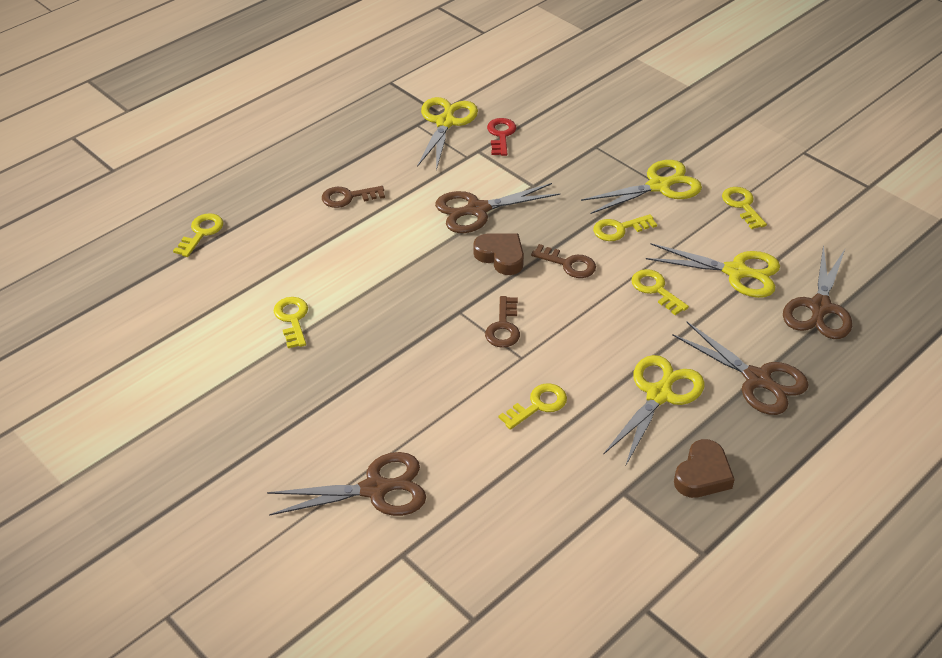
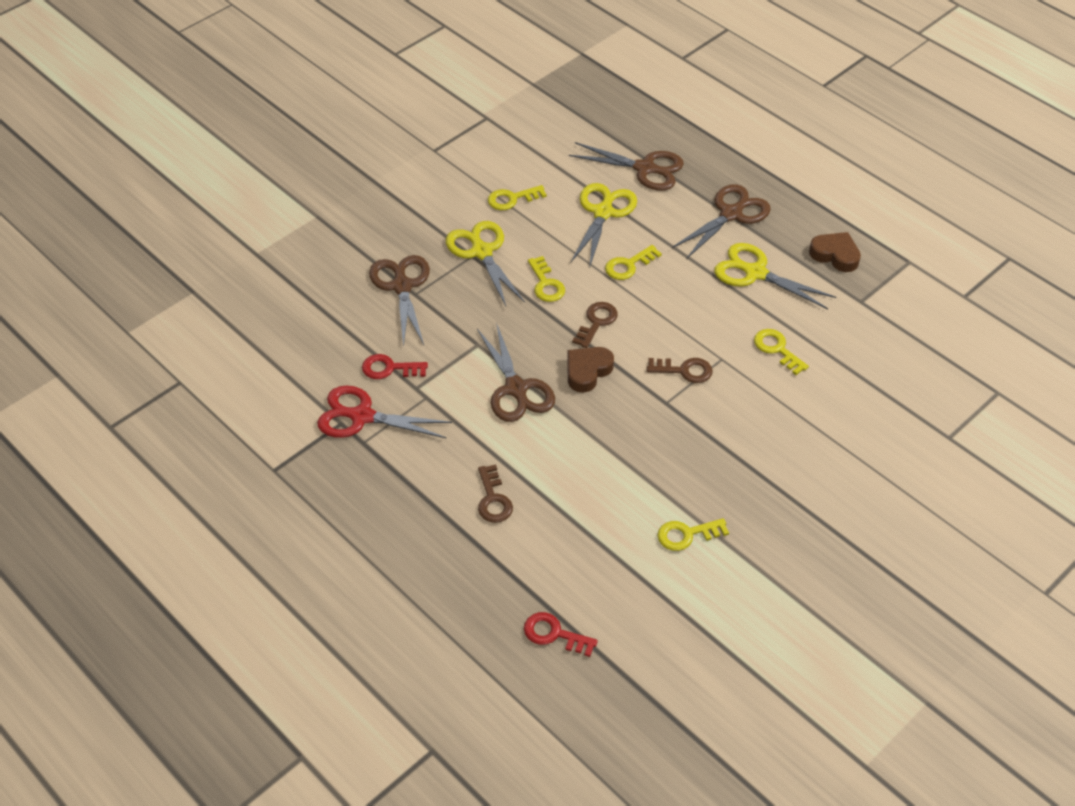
camera: 90 degrees left, 5 degrees up
(201, 233) = (554, 634): yellow key -> red key
(376, 489) = (887, 457): brown scissors -> brown scissors (402, 286)
(445, 122) = (361, 416): yellow scissors -> red scissors

